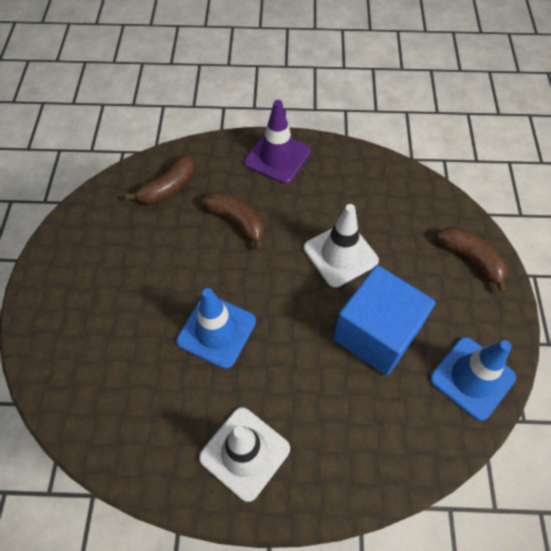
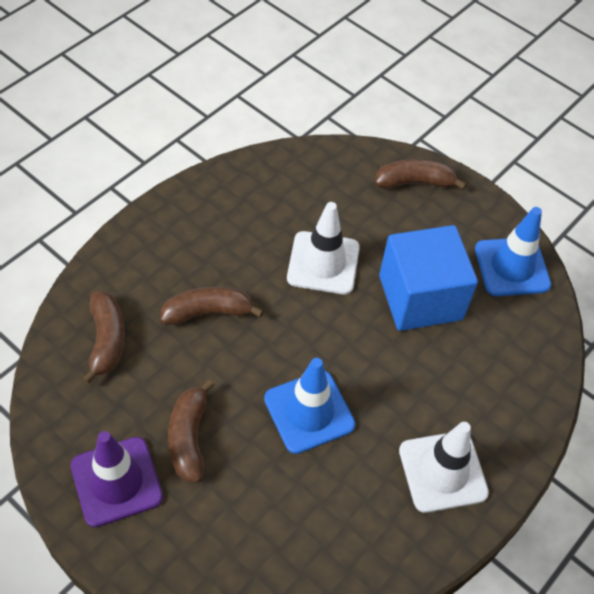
camera: 55 degrees left, 5 degrees down
(139, 278) = (189, 437): none -> brown banana
(277, 157) = (170, 228): purple traffic cone -> purple traffic cone (116, 481)

